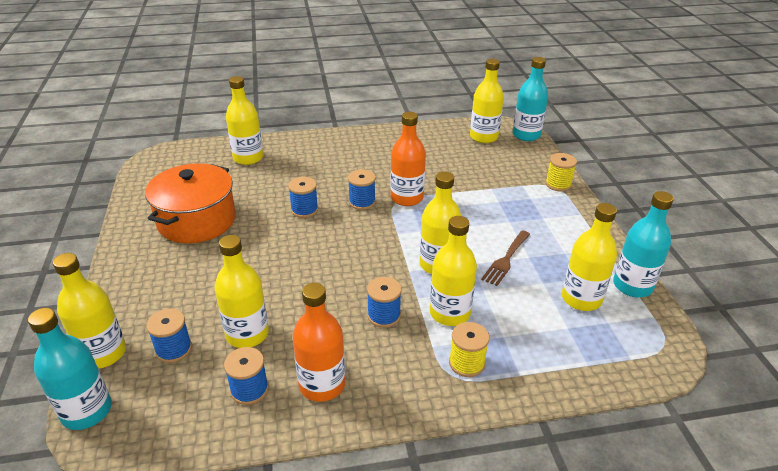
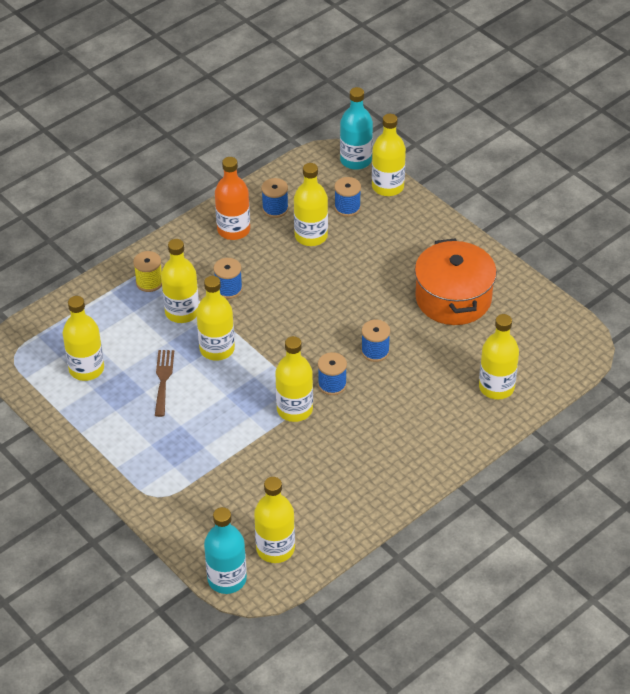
camera: 150 degrees right, 10 degrees up
(407, 198) = (294, 409): orange bottle -> yellow bottle
(558, 184) = (154, 502): yellow spool -> none
(632, 286) = (47, 400): turquoise bottle -> none

